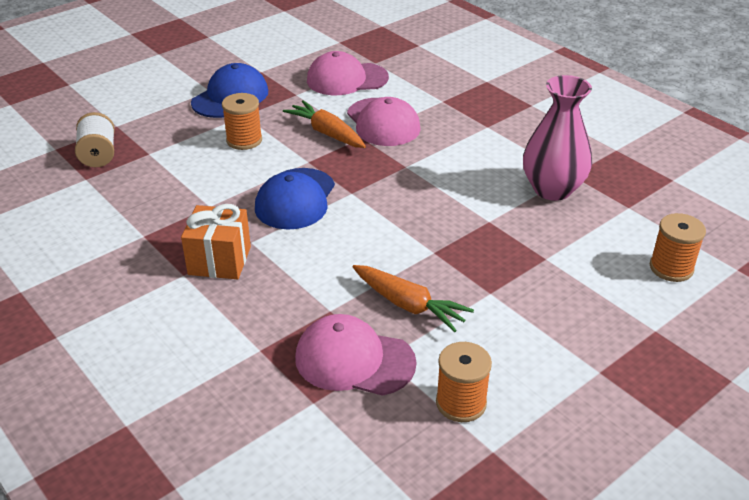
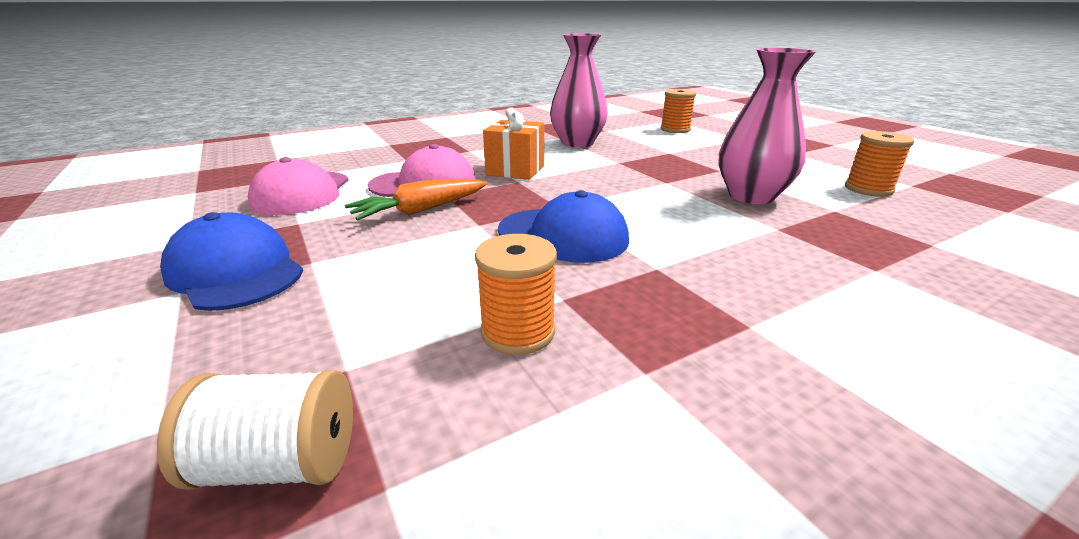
camera: 80 degrees left, 10 degrees down
(219, 260) = (706, 292): orange gift -> orange gift (515, 170)
(244, 140) = (389, 264): orange spool -> orange spool (518, 332)
(354, 360) = (850, 222): pink cap -> none
(409, 305) = (751, 196): orange carrot -> pink vase

